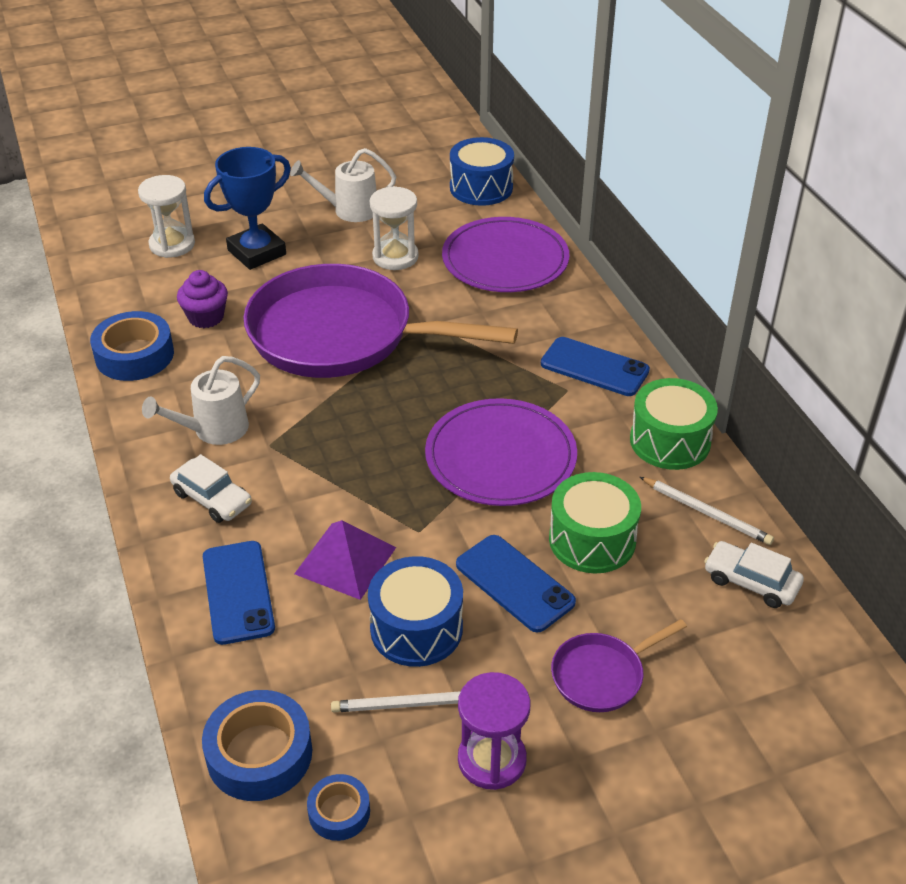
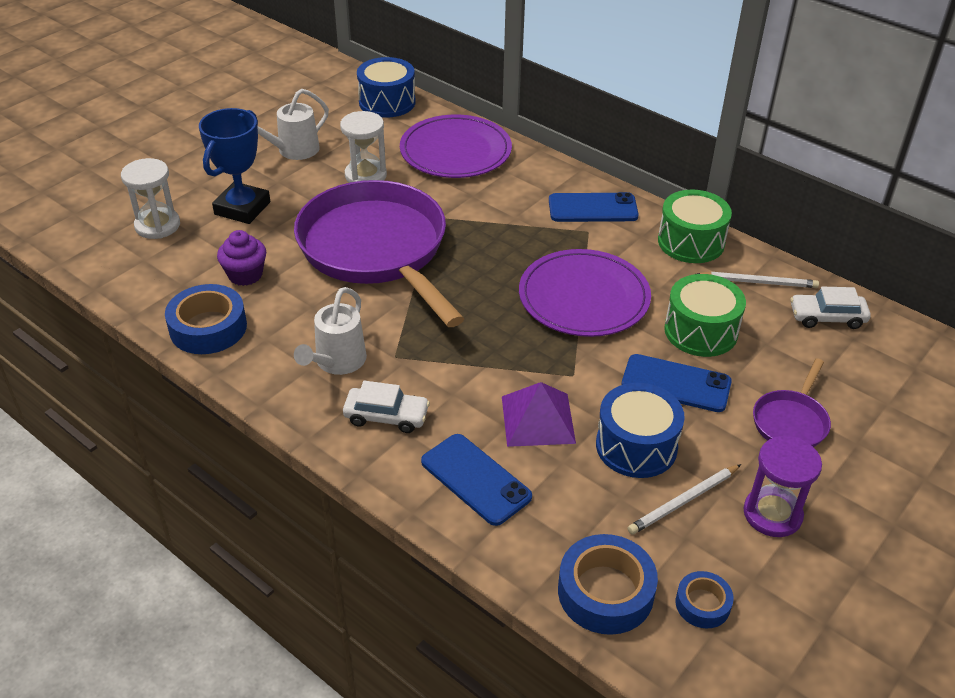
camera: 30 degrees left, 0 degrees up
(341, 335) = (377, 250): purple pan -> purple pan turned 75 degrees clockwise

